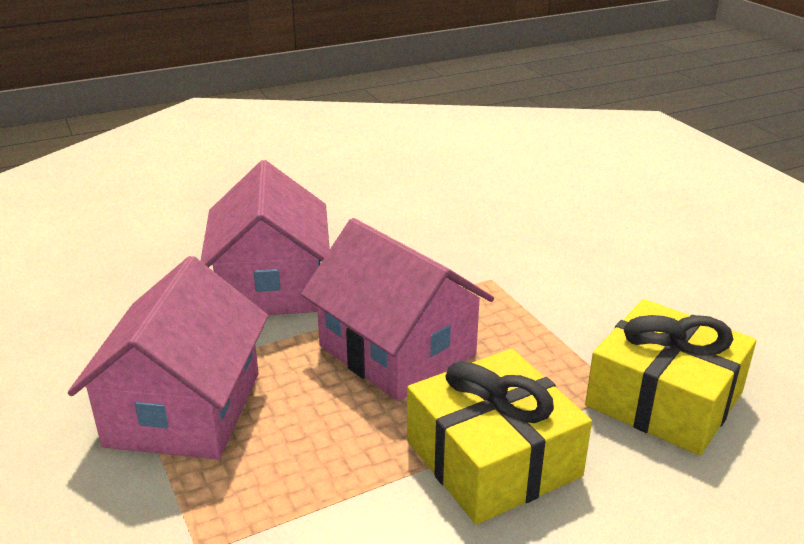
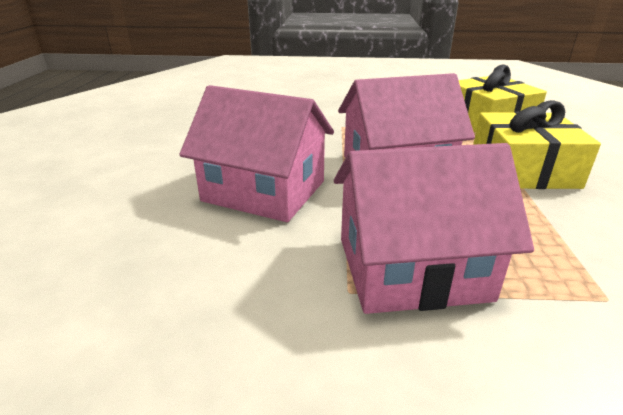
camera: 60 degrees left, 0 degrees up
(184, 409) = (412, 268): pink house -> pink house turned 45 degrees counterclockwise

